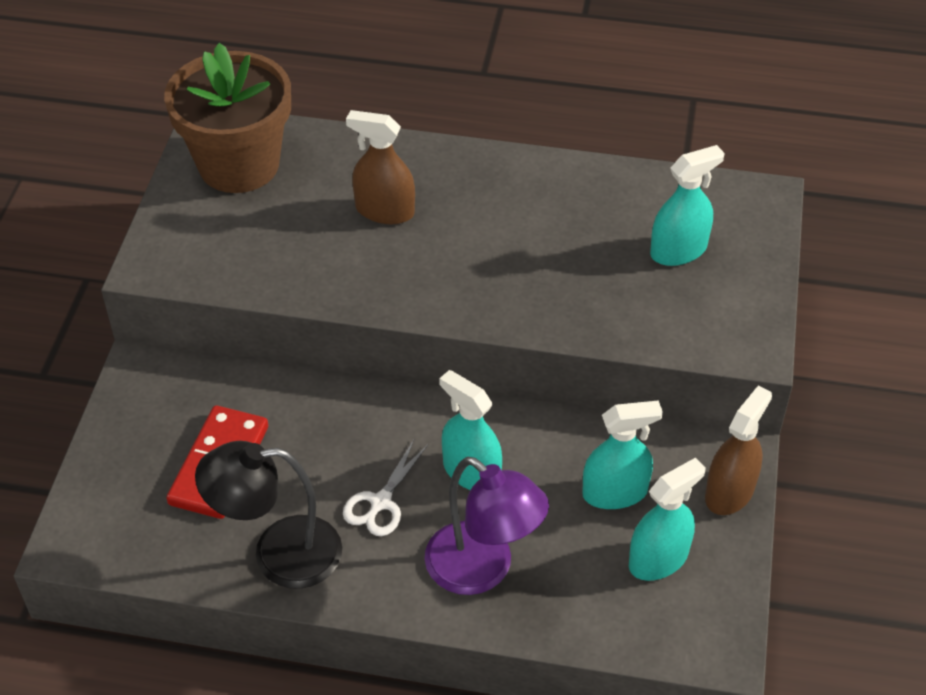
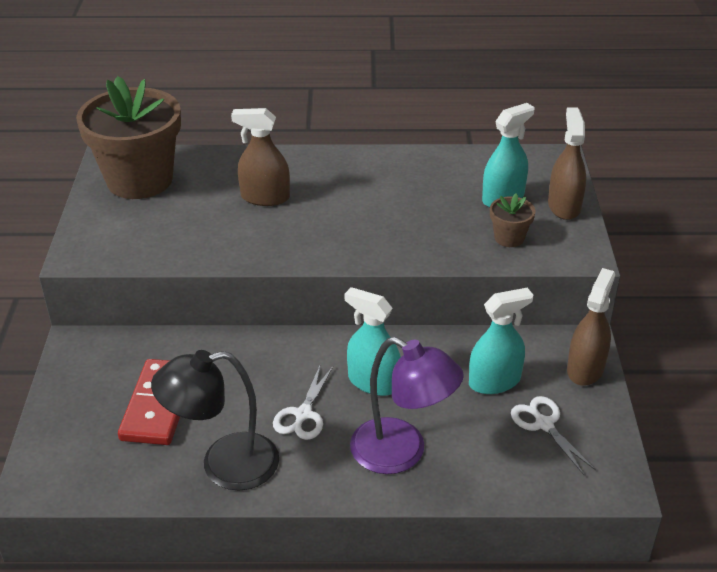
camera: 10 degrees left, 10 degrees down
(658, 559) = (544, 424): turquoise spray bottle -> white scissors
(669, 312) = (509, 238): none -> brown flower pot
(752, 273) = (564, 206): none -> brown spray bottle

